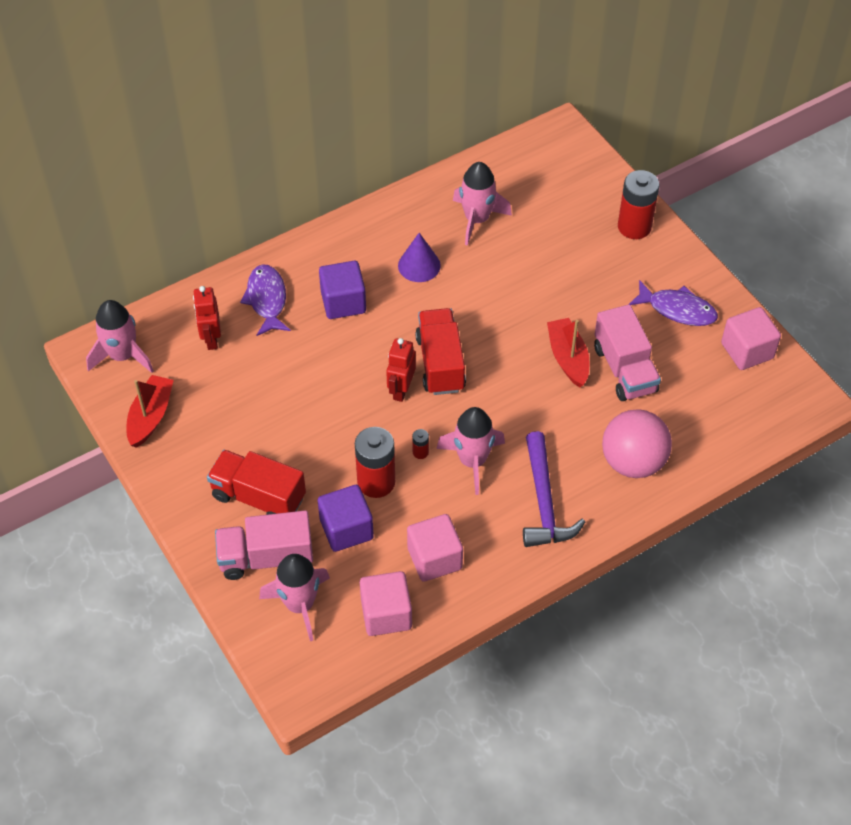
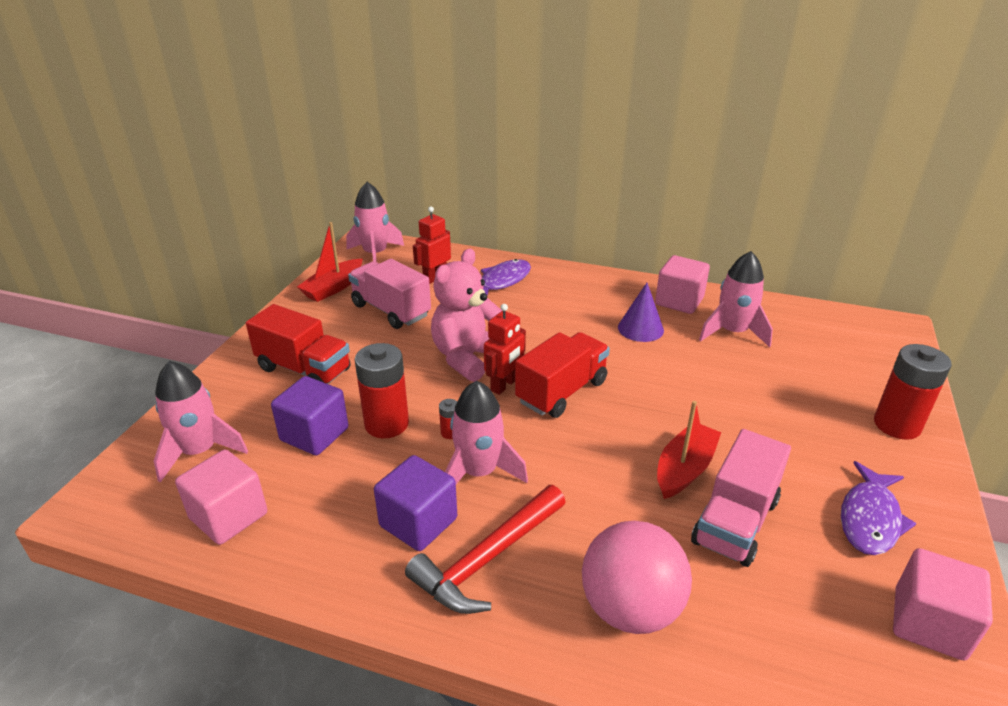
camera: 50 degrees right, 20 degrees down
(150, 417) = (333, 288): red boat -> red boat turned 150 degrees clockwise
(258, 497) = (304, 369): red truck -> red truck turned 135 degrees clockwise
(266, 558) = (241, 405): pink truck -> pink truck (391, 310)
(343, 302) = (549, 313): purple cube -> purple cube (418, 522)
(347, 389) = (467, 358): none -> pink teddy bear
(401, 390) = (504, 385): red robot -> red robot turned 150 degrees clockwise
(434, 558) = (330, 513): pink cube -> pink cube (679, 301)
(544, 502) = (487, 559): purple hammer -> red hammer
(677, 309) = (870, 518): purple fish -> purple fish turned 45 degrees clockwise

